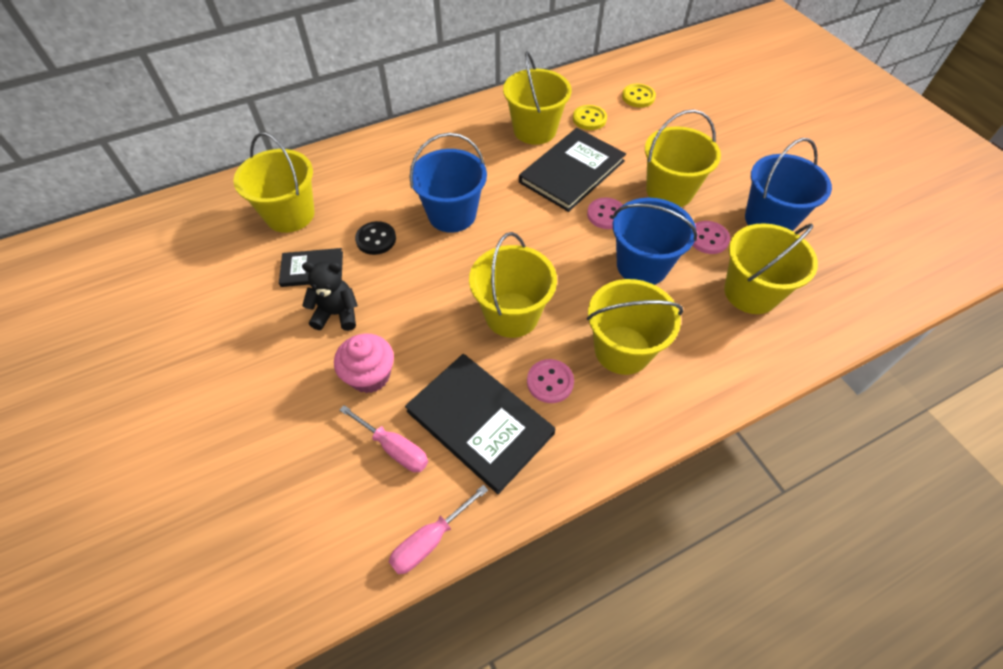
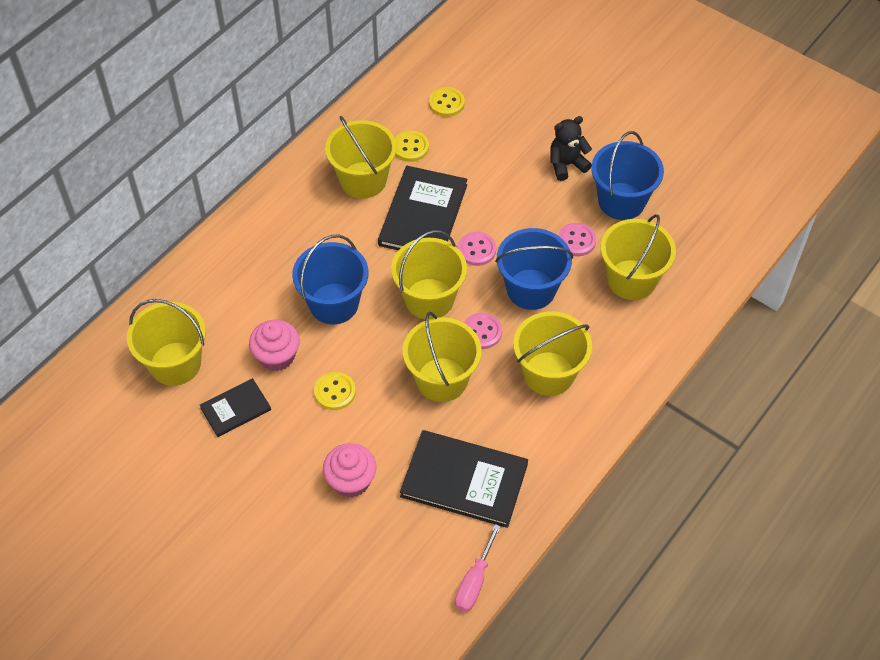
camera: 25 degrees left, 0 degrees up
(337, 314) = (287, 440): black teddy bear -> black teddy bear (566, 165)
(376, 239) = (277, 356): black button -> pink cupcake
(394, 448) = (407, 529): pink screwdriver -> none
(406, 288) = (335, 392): none -> yellow button
(550, 382) = (503, 425): pink button -> pink button (481, 332)
(669, 191) = (522, 203): yellow bucket -> yellow bucket (429, 299)

